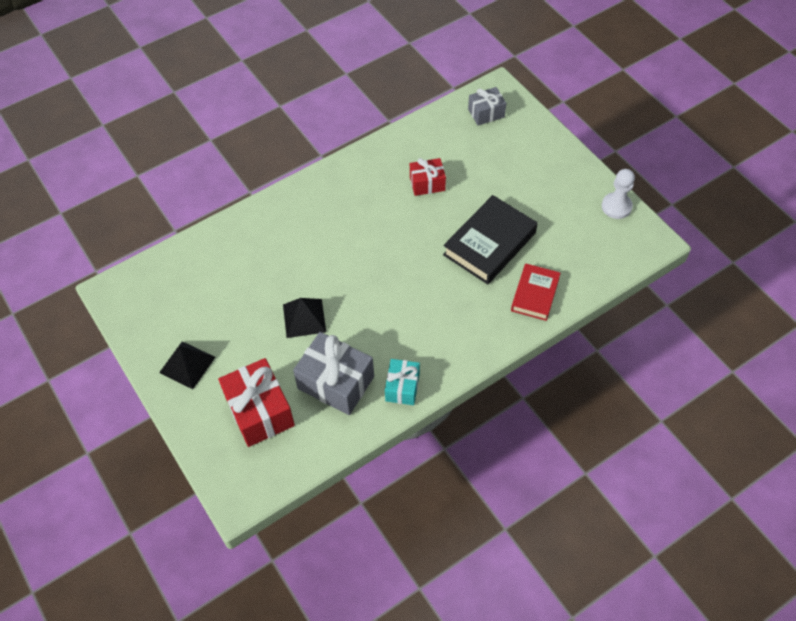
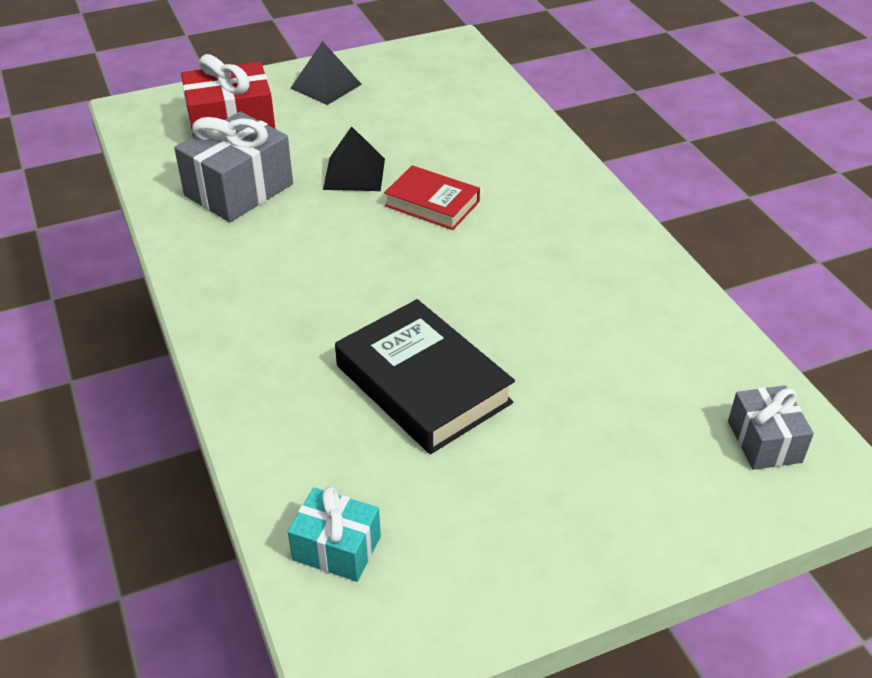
camera: 100 degrees right, 15 degrees down
(402, 387) = (198, 246): turquoise gift -> turquoise gift (337, 548)
(427, 183) = (581, 327): red gift -> none
(535, 294) = (291, 423): red book -> red book (432, 203)
(616, 206) = (463, 614): white pawn -> none

